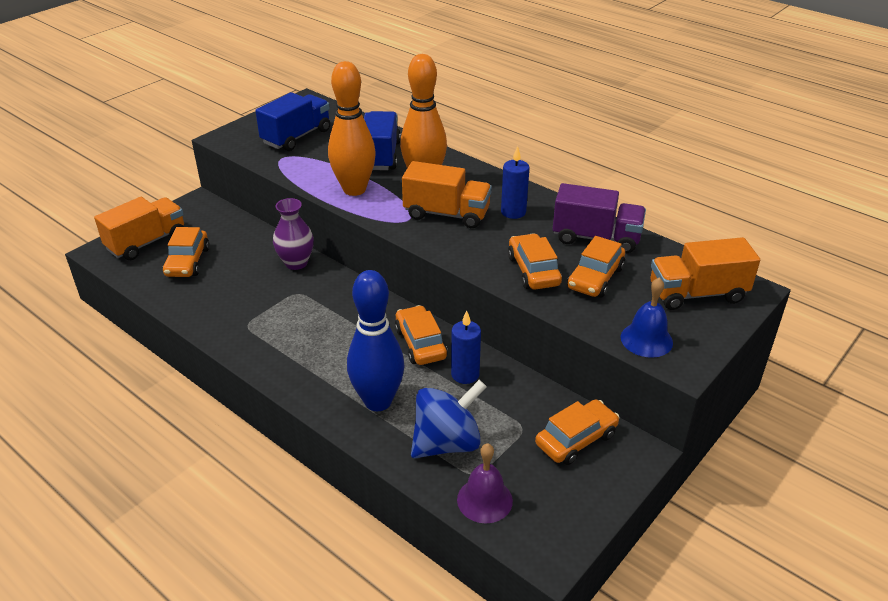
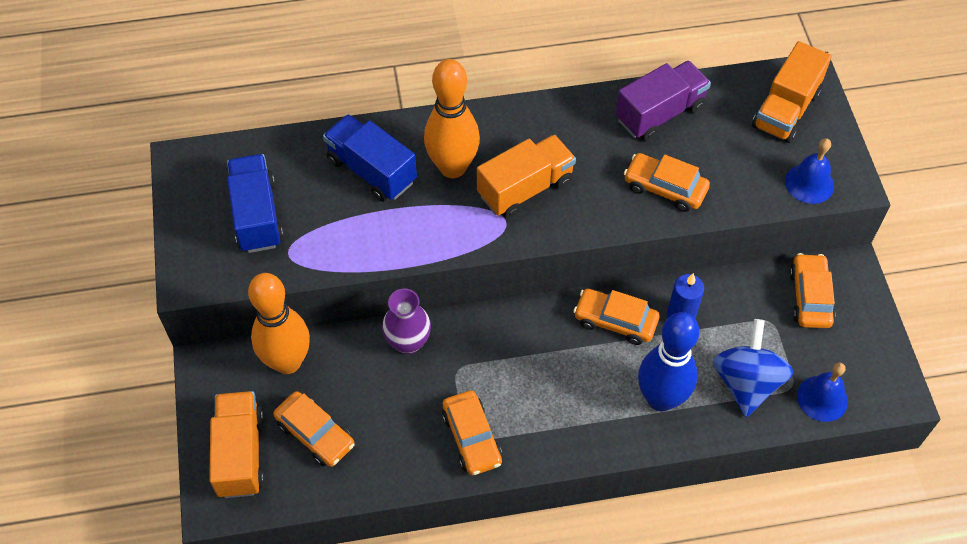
camera: 50 degrees left, 20 degrees up
(354, 189) = (413, 230): orange bowling pin -> orange bowling pin (287, 362)
(484, 500) = (822, 398): purple bell -> blue bell
(513, 212) = (569, 139): blue candle -> none
(595, 278) = (711, 156): orange car -> orange car (472, 438)

